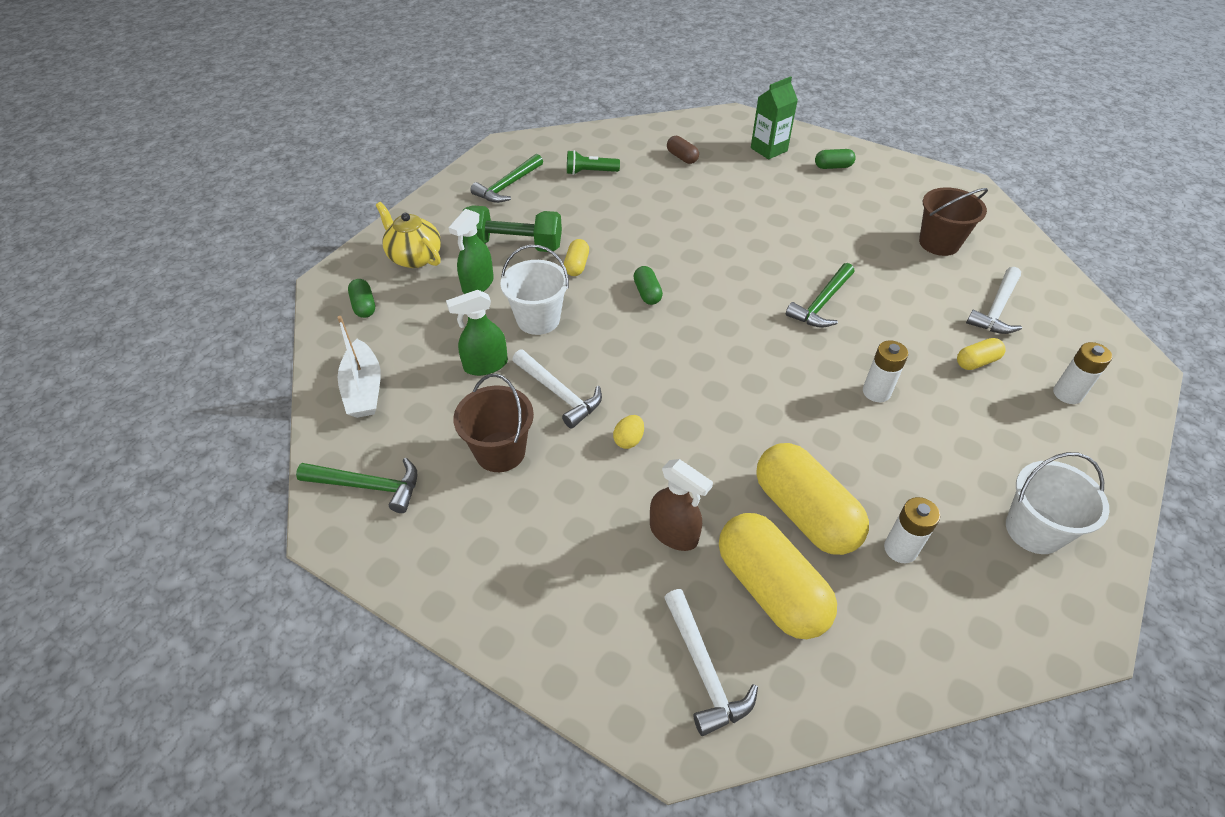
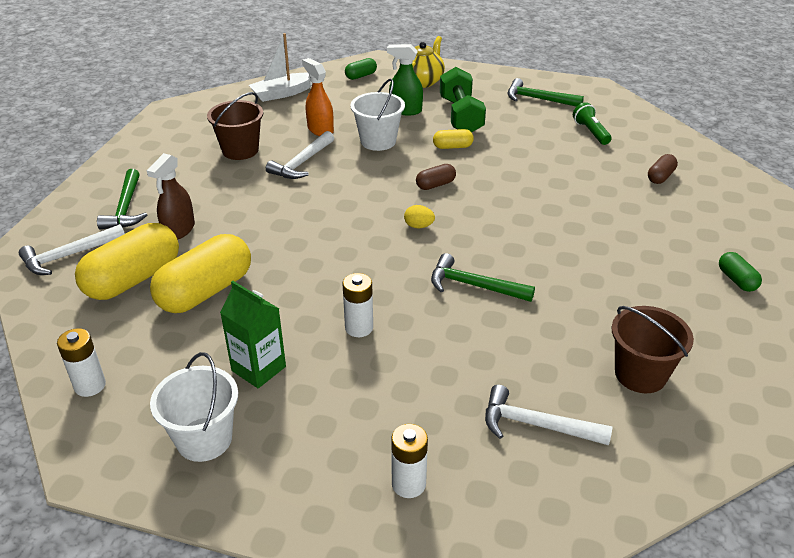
camera: 75 degrees right, 10 degrees down
(368, 486) = (203, 112): green hammer -> green hammer (126, 208)
(485, 365) = (320, 129): green spray bottle -> orange spray bottle
(628, 440) = (263, 199): yellow egg -> yellow egg (419, 226)
(647, 293) = (435, 185): green capsule -> brown capsule
(768, 149) = (729, 230): green carton -> green carton (258, 368)
(900, 549) = (174, 347): white battery -> white battery (90, 385)
(976, 362) = (433, 404): yellow capsule -> none

